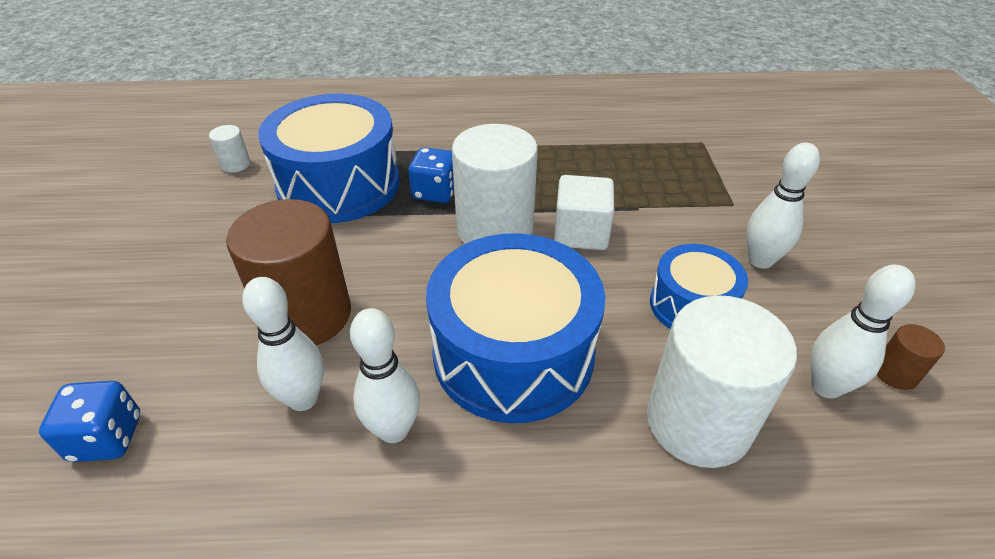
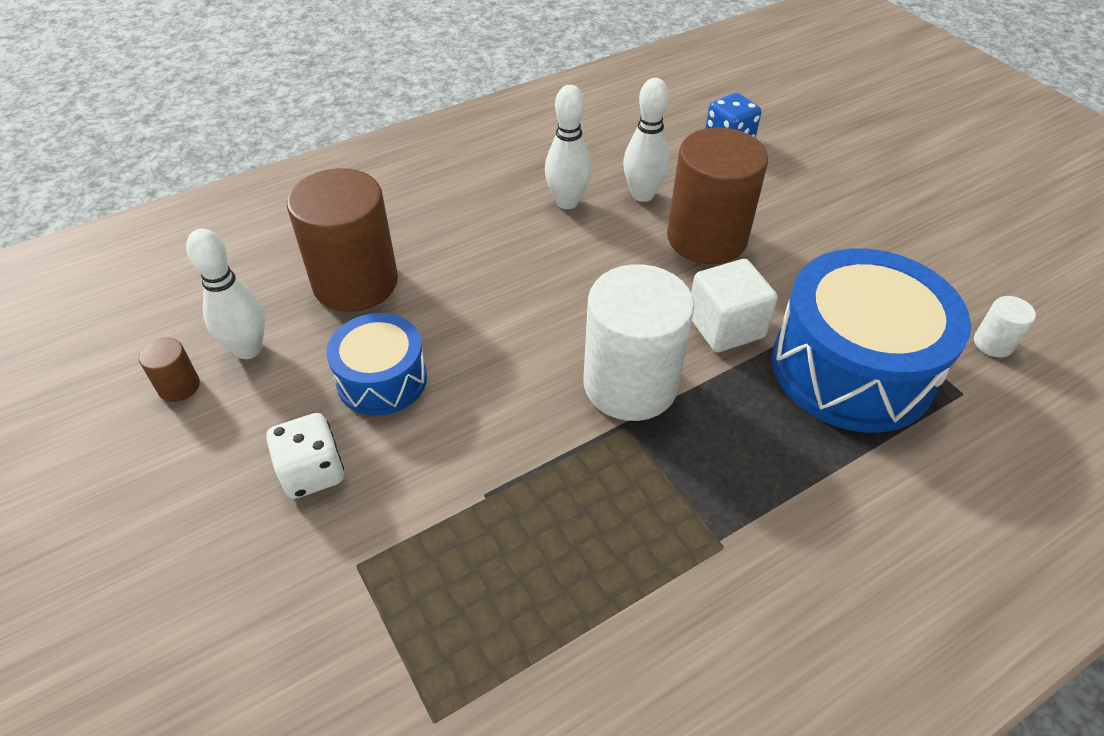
camera: 150 degrees right, 5 degrees up
(435, 192) = (740, 406): blue dice -> none
(513, 353) = (522, 275): blue drum -> none
(581, 233) = (534, 421): white cube -> white cube (725, 326)
(698, 422) = (355, 283): white cylinder -> brown cylinder
(760, 260) = (312, 472): white bowling pin -> white dice

